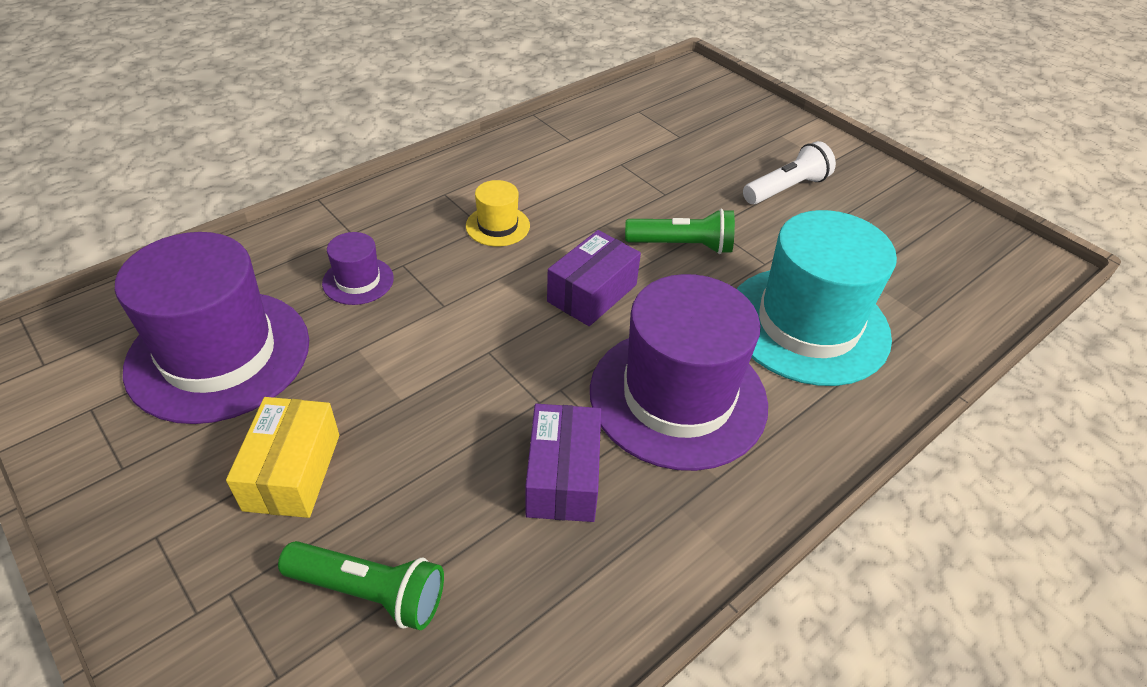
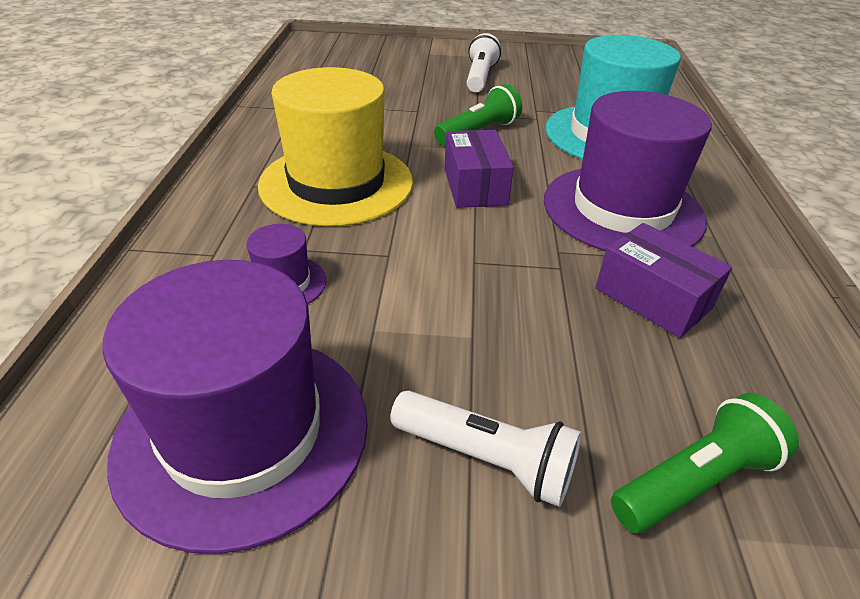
camera: 45 degrees left, 5 degrees down
(292, 471) = (486, 459): yellow box -> white flashlight
(497, 226) = (336, 183): yellow hat -> yellow hat, size x2.27

